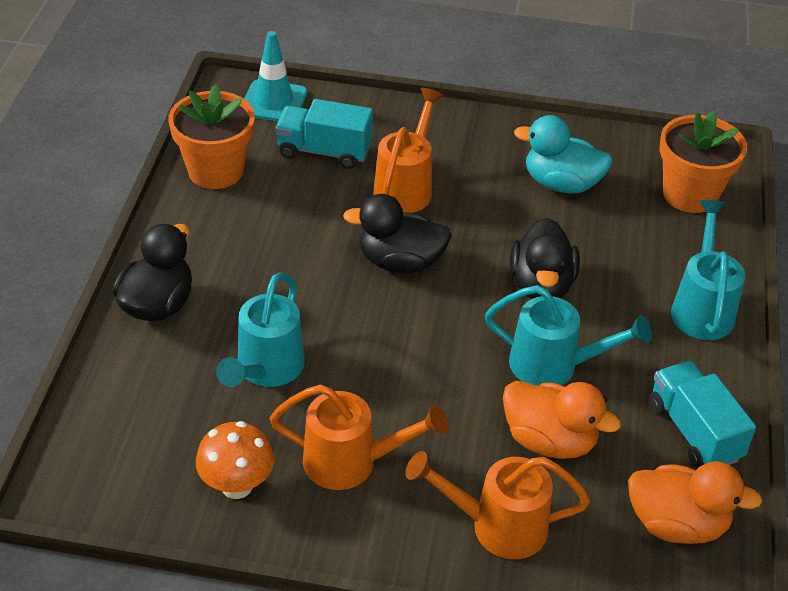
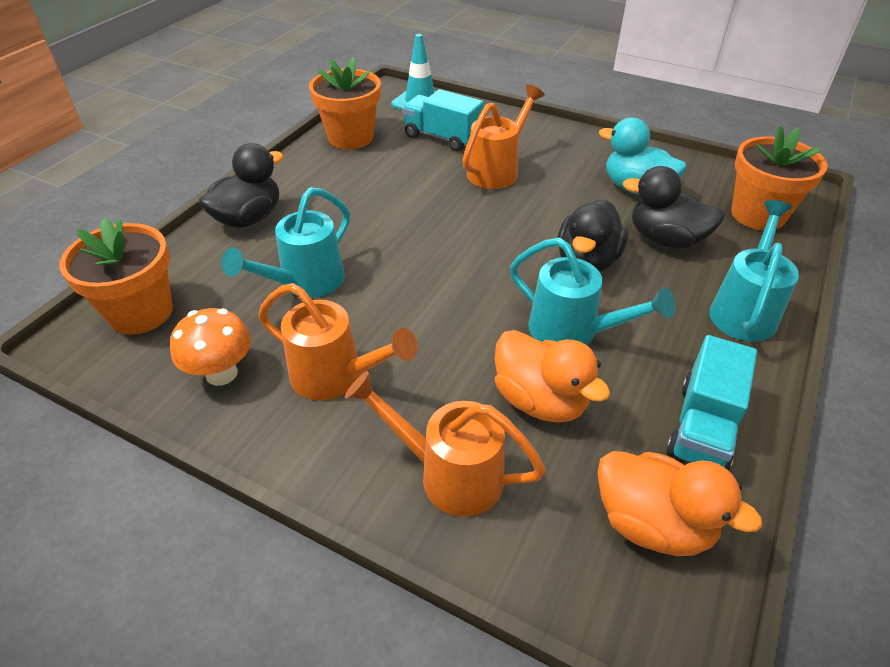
camera: 20 degrees right, 0 degrees up
(109, 442) = (141, 312): none -> orange flower pot
(400, 262) = (465, 222): black duck -> black duck (665, 239)
(694, 431) = (702, 426): turquoise truck -> turquoise truck turned 150 degrees counterclockwise

